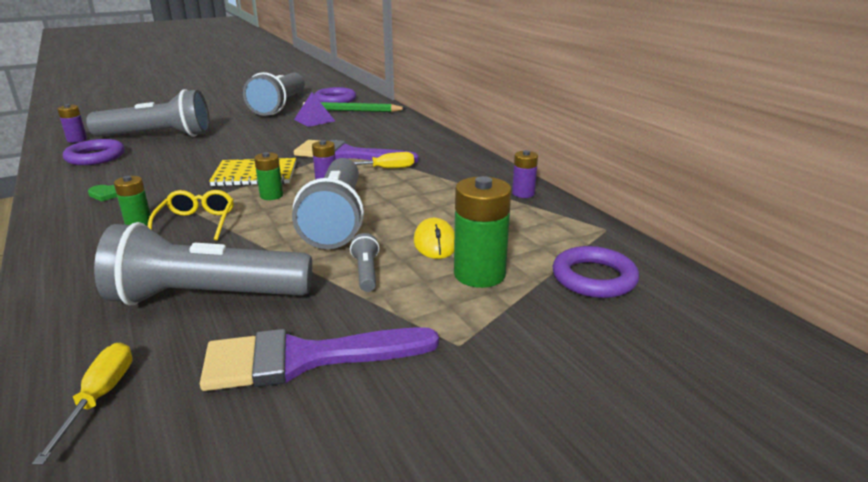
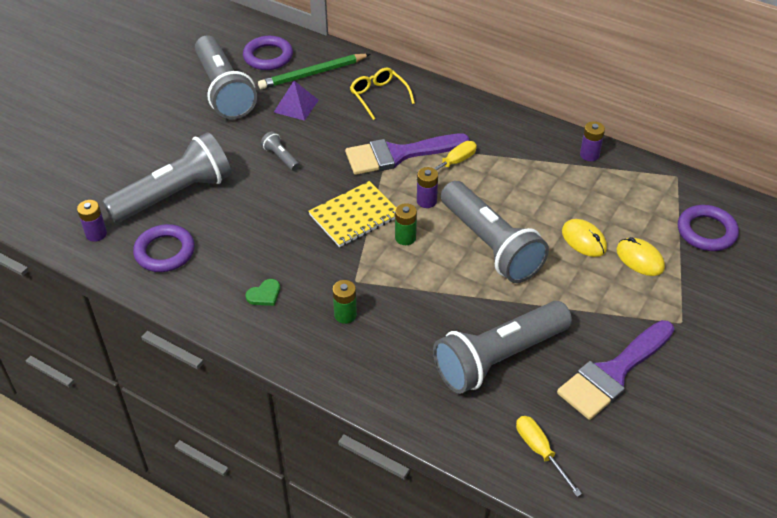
camera: 30 degrees left, 20 degrees up
(196, 223) = (391, 295): yellow glasses -> yellow glasses (379, 96)
(366, 272) = (570, 289): grey flashlight -> grey flashlight (280, 157)
(479, 274) = (640, 259): green battery -> yellow mouse

